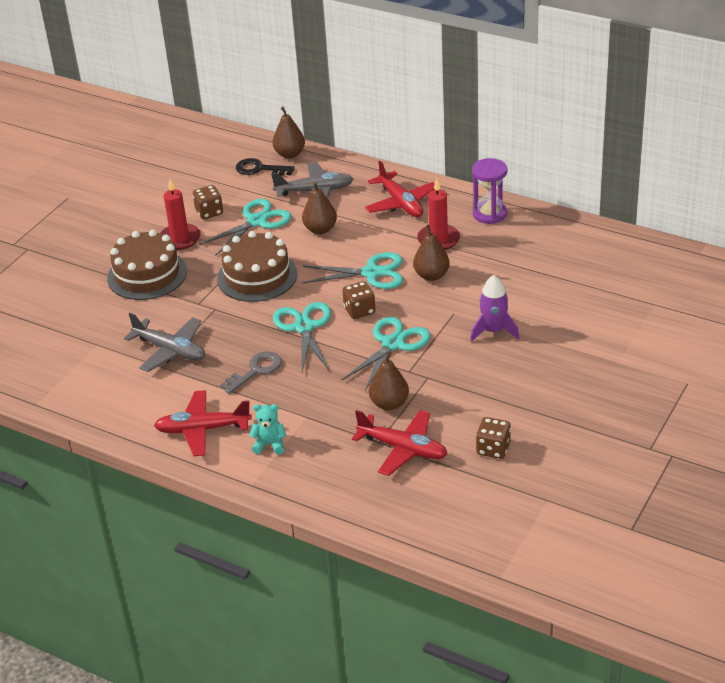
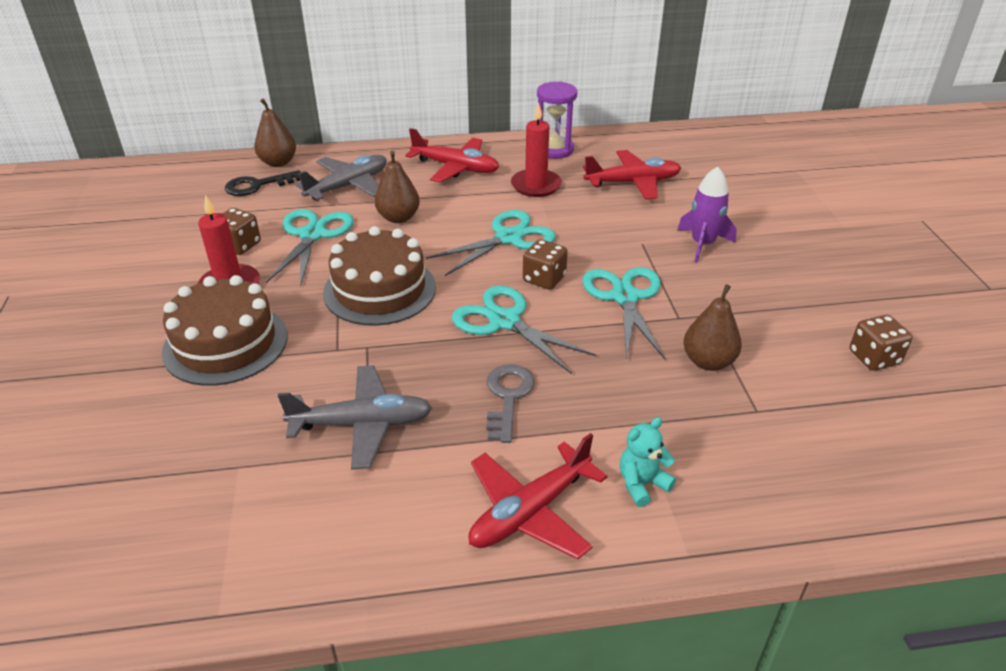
camera: 40 degrees left, 0 degrees up
(403, 449) = (793, 405): red plane -> red plane (633, 183)
(431, 275) = (573, 218): brown pear -> none

